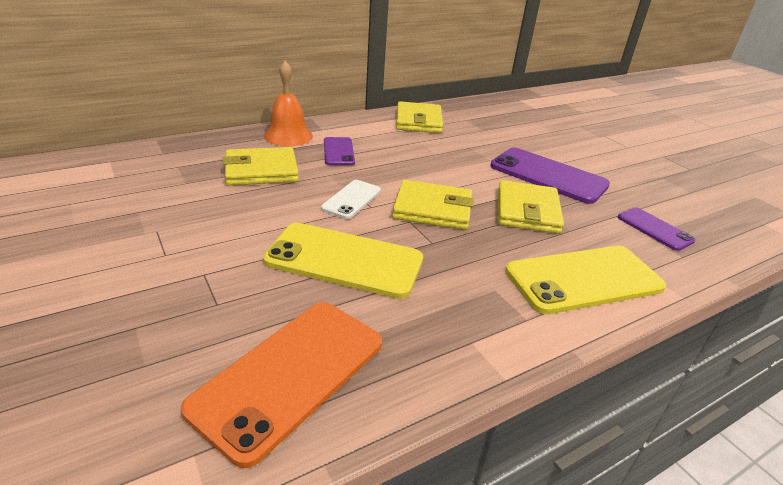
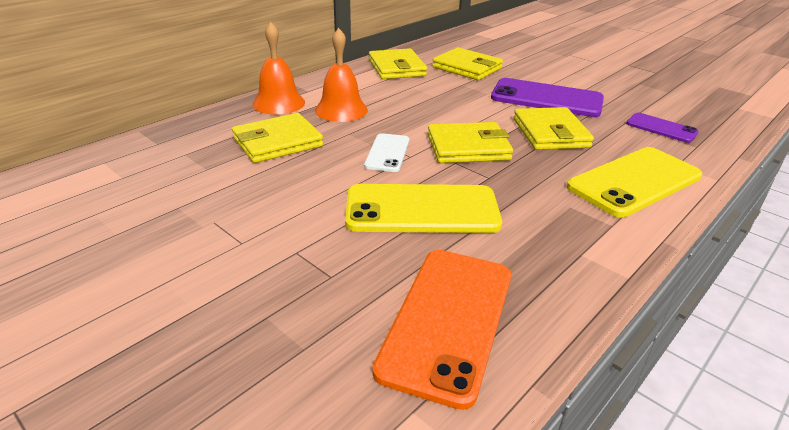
camera: 15 degrees left, 0 degrees up
(338, 151) = (341, 110): purple phone -> orange bell
(487, 132) = (467, 68): none -> yellow wallet

